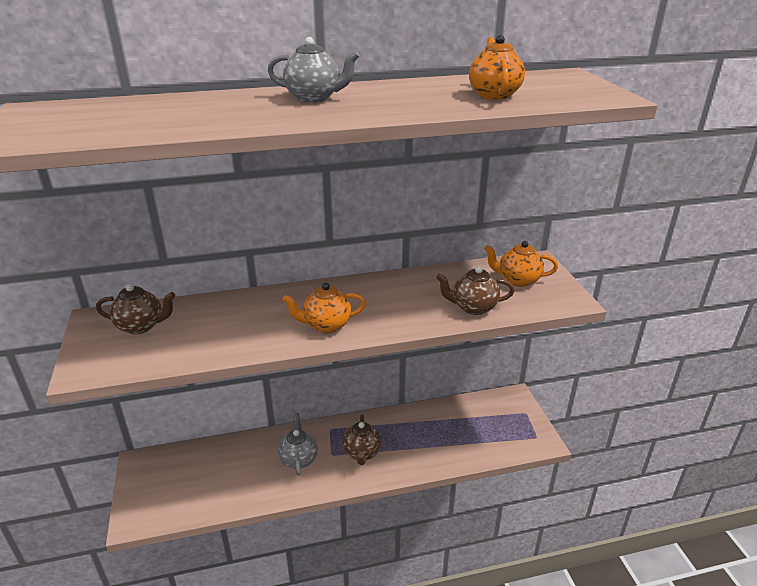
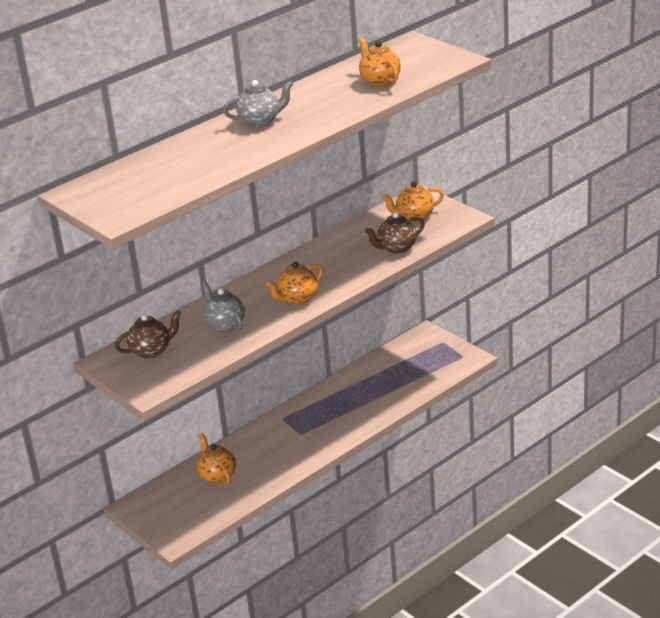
camera: 25 degrees left, 0 degrees up
(229, 465) = (217, 475): none -> orange teapot
(298, 459) = (275, 448): grey teapot -> grey teapot (225, 325)
(362, 453) = (325, 423): brown teapot -> none

